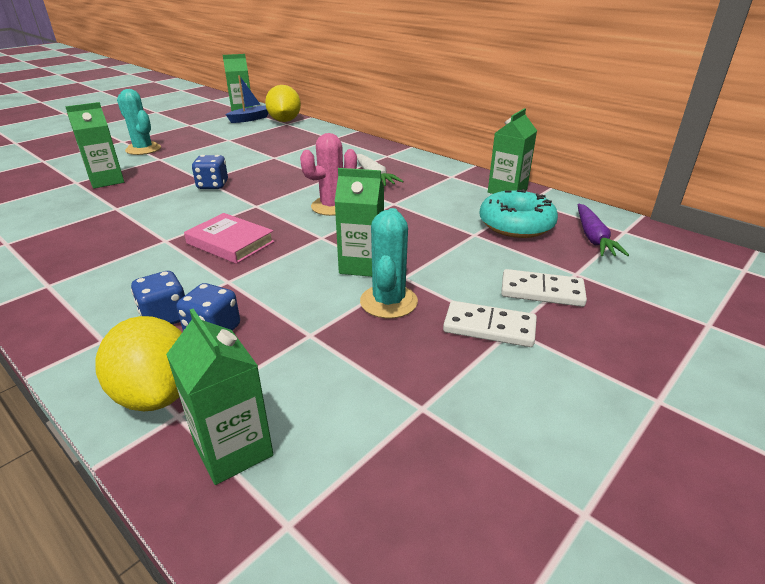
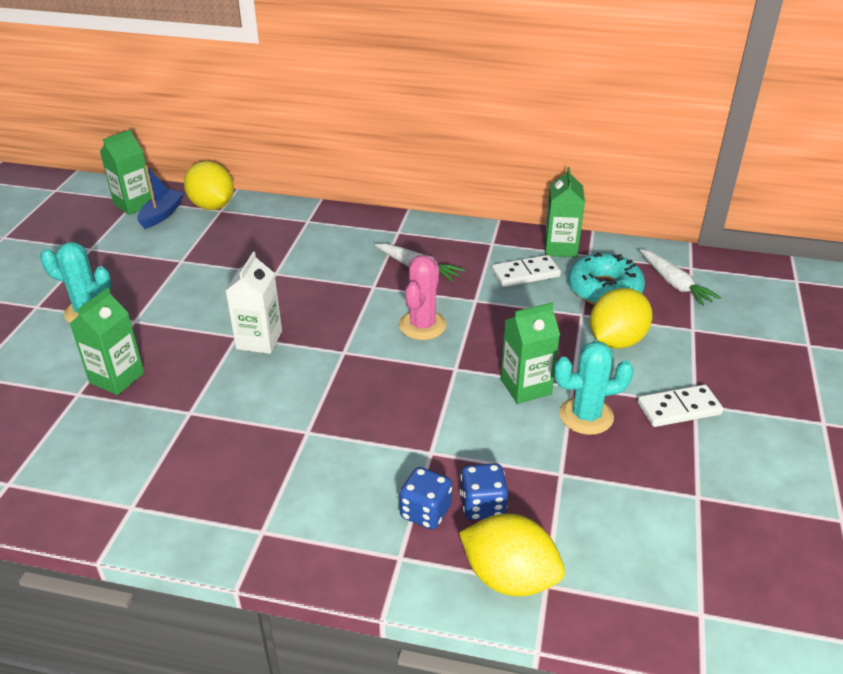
camera: 30 degrees left, 5 degrees up
(213, 185) = (259, 340): blue dice -> white carton
(230, 243) = (378, 408): pink book -> none
(233, 449) = (614, 587): green carton -> none
(388, 302) = (586, 416): turquoise cactus -> turquoise cactus turned 75 degrees counterclockwise
(485, 259) = (616, 340): none -> yellow lemon
(542, 291) = (684, 358): white domino -> white domino (525, 274)
(593, 238) = (674, 284): purple carrot -> white carrot

